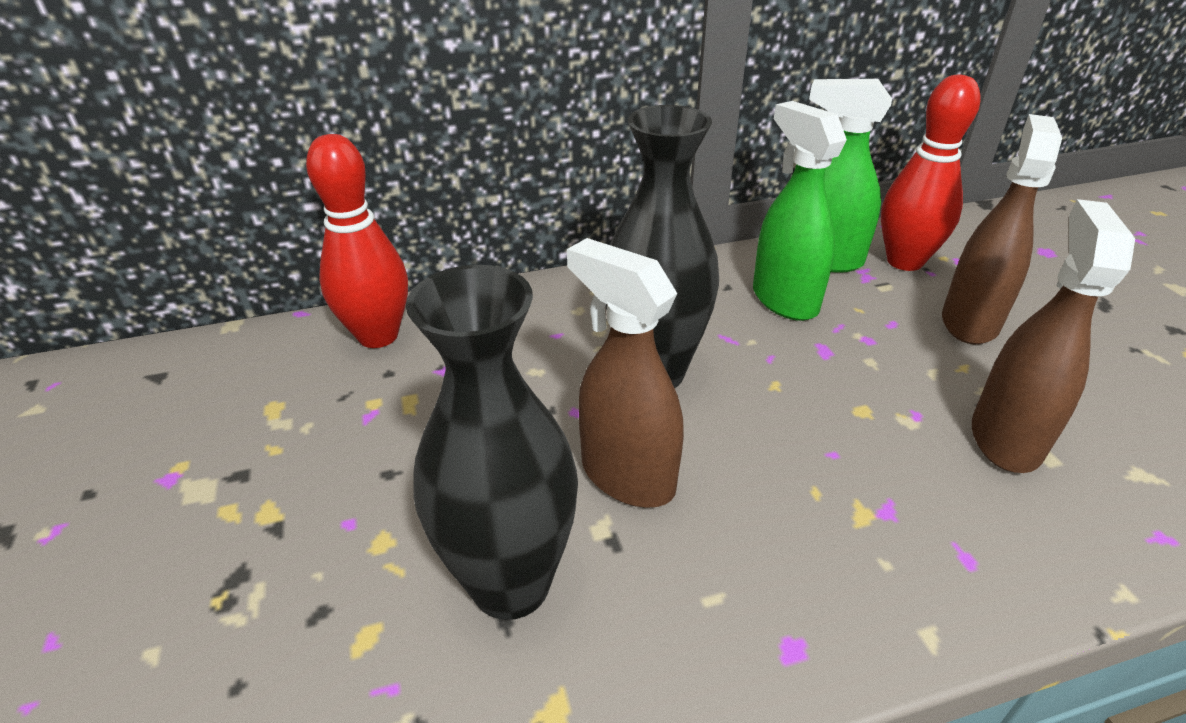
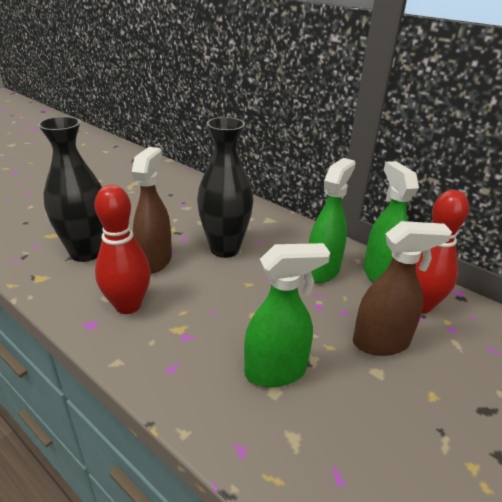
camera: 55 degrees right, 5 degrees down
(378, 336) = (188, 185): red bowling pin -> red bowling pin (128, 305)
(1005, 438) = (276, 371): brown spray bottle -> green spray bottle

